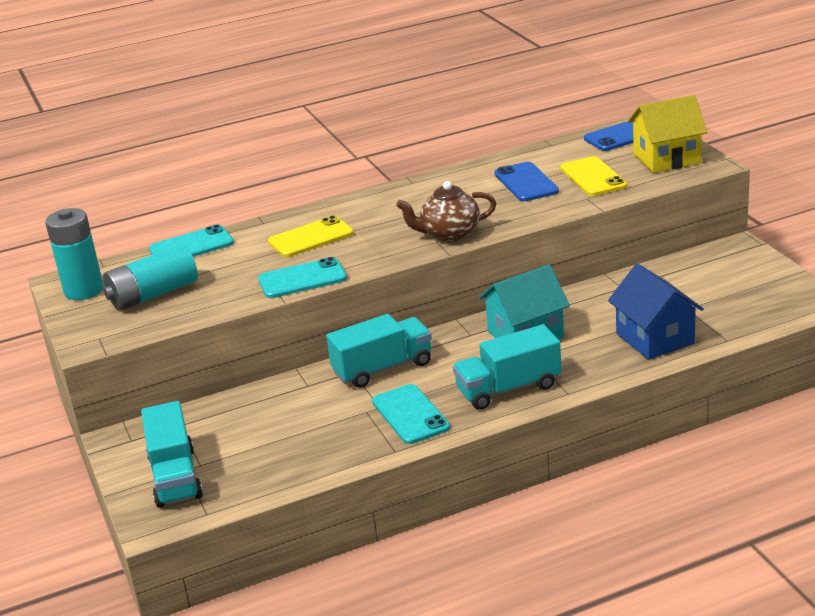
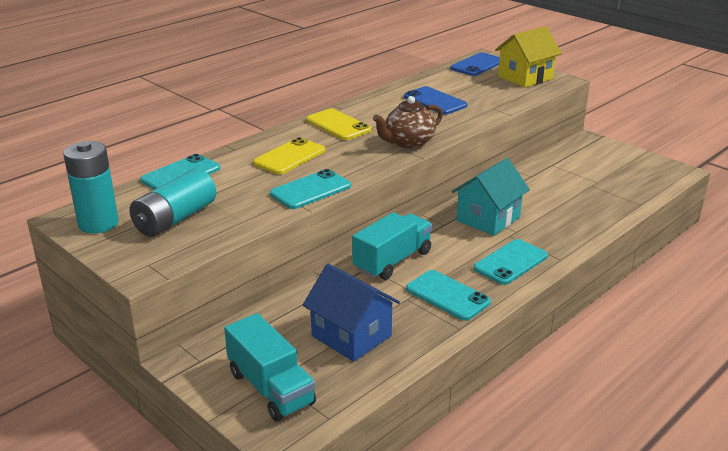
camera: 25 degrees left, 0 degrees up
(508, 388) = (510, 262): turquoise truck -> turquoise phone
(593, 177) = (483, 94): yellow phone -> yellow phone (338, 125)
(655, 338) = (588, 209): blue house -> blue house (351, 336)

